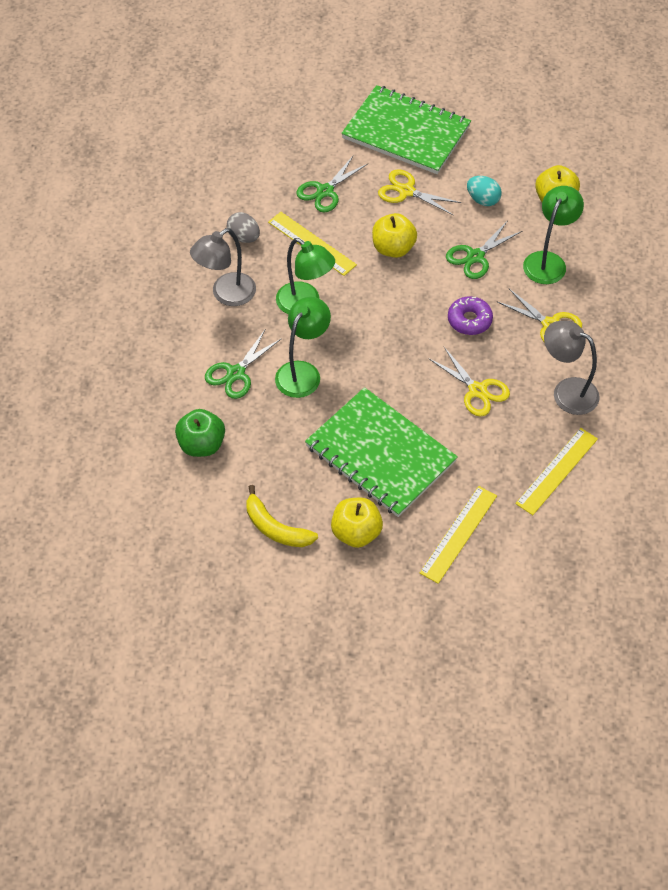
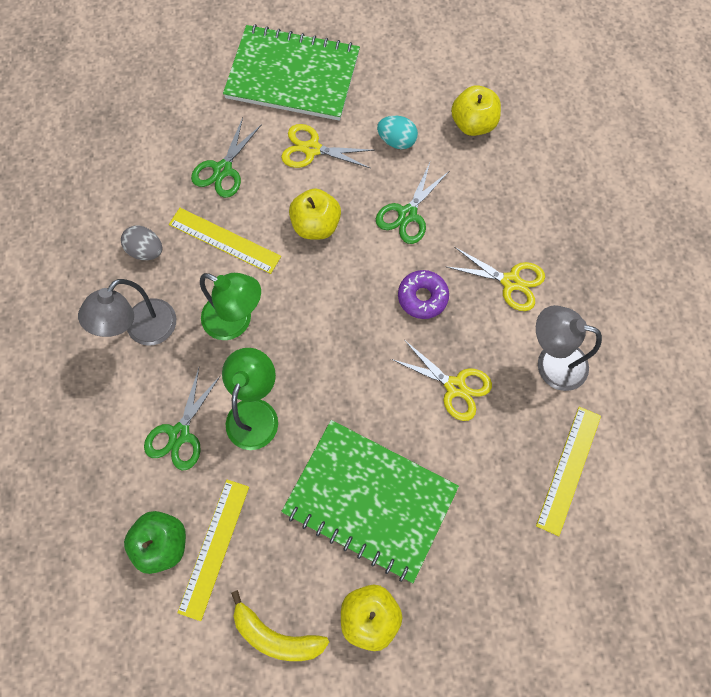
camera: 15 degrees left, 15 degrees up
(459, 534) = (485, 584): yellow ruler -> yellow ruler (214, 548)
(548, 261) = (486, 201): green lamp -> none

